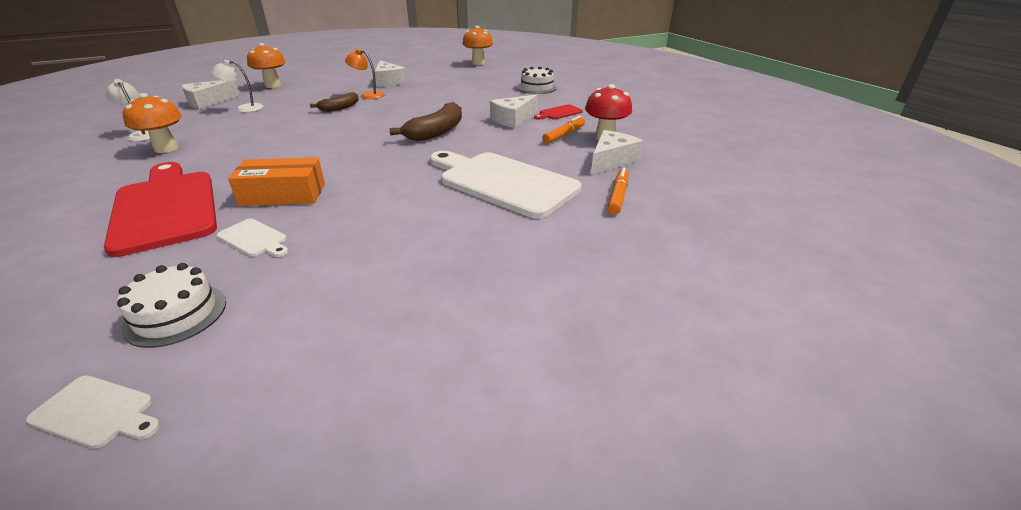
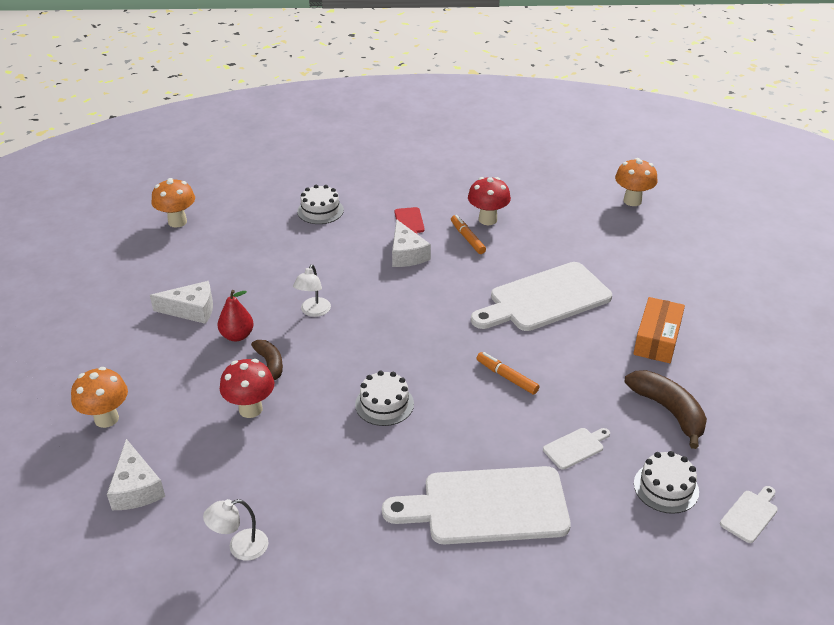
camera: 65 degrees left, 5 degrees up
(165, 208) = (486, 506): red cutting board -> white cutting board
(166, 148) = (314, 519): orange mushroom -> orange mushroom (632, 201)
(244, 108) = (202, 450): white lamp -> white lamp (313, 311)
(283, 194) = (499, 427): orange box -> orange box (657, 339)
(289, 111) = (250, 409): none -> red mushroom
(305, 146) = (384, 404): none -> white cake
(368, 95) = (237, 336): orange lamp -> red pear
(436, 132) = (405, 309): brown banana -> brown banana (668, 411)
(611, 161) = (536, 234): white cheese -> none
(618, 196) = (597, 254): orange marker -> orange marker (507, 377)

